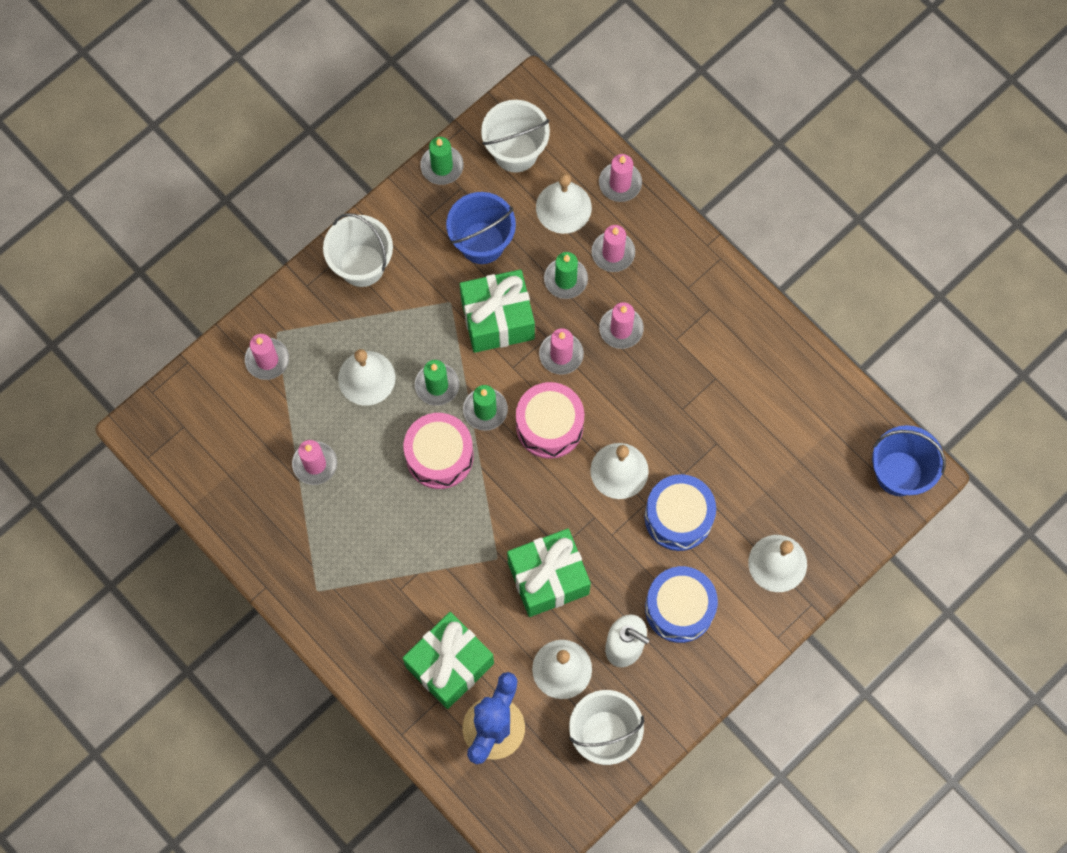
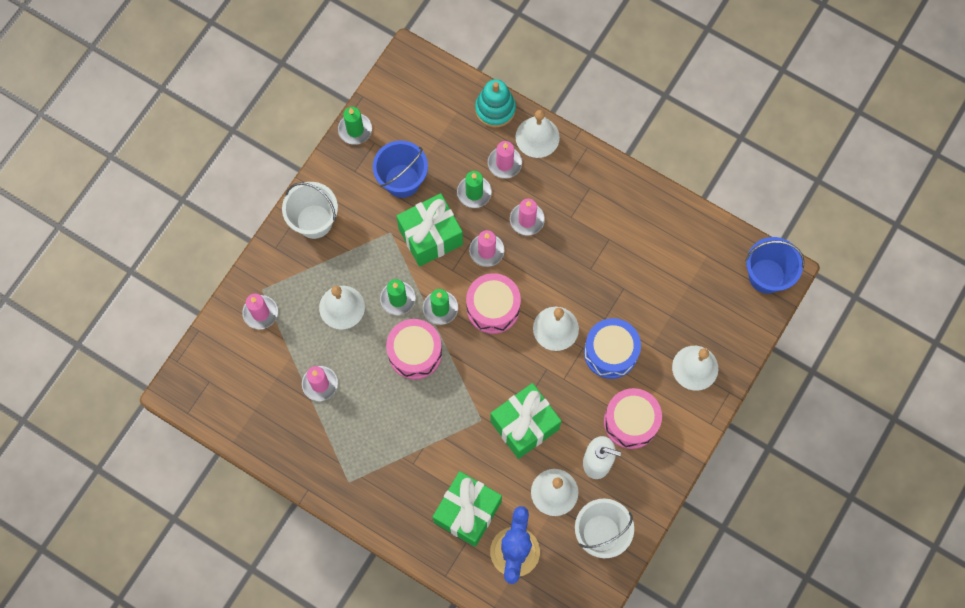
camera: 15 degrees left, 0 degrees up
(515, 152) = (408, 105): white bucket -> none
(563, 207) = (457, 138): white bell -> white bell (537, 137)
(620, 183) = (495, 109): pink candle -> turquoise stacking toy
(679, 608) = (630, 422): blue drum -> pink drum

